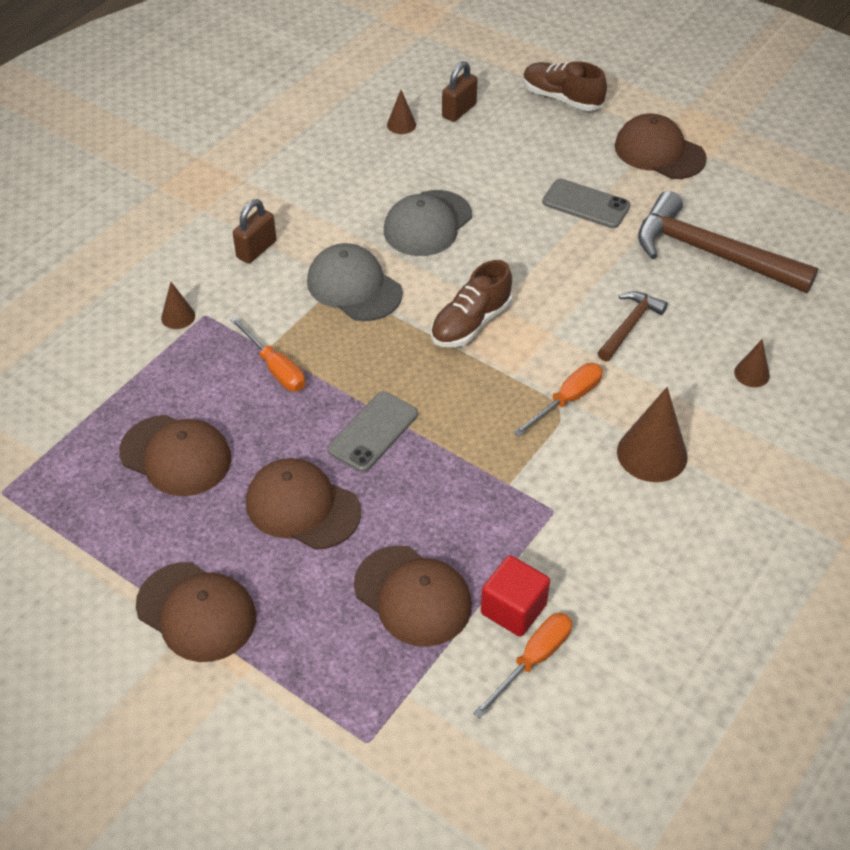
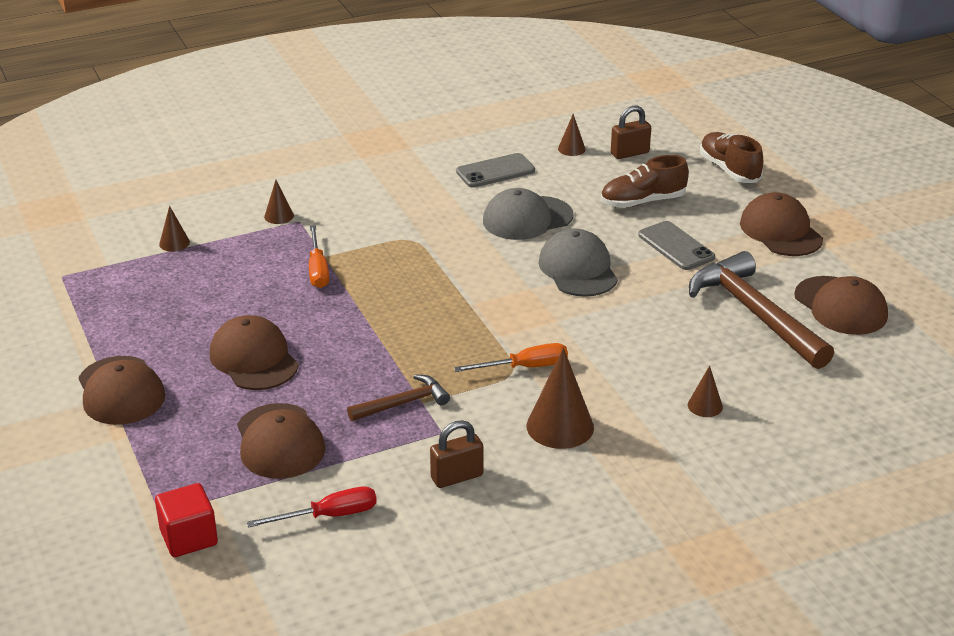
camera: 30 degrees right, 15 degrees down
(93, 396) = (174, 243): none -> brown cone
(176, 455) = (196, 297): brown cap -> brown cap (840, 306)
(256, 249) = (376, 194): brown padlock -> brown padlock (457, 477)
(354, 287) = (427, 240): grey cap -> grey cap (578, 269)
(373, 432) = (351, 333): grey phone -> grey phone (495, 171)
(470, 323) = (496, 292): brown shoe -> brown shoe (642, 202)
(513, 609) = (346, 479): red cube -> red cube (189, 537)
(533, 660) = (329, 516): orange screwdriver -> red screwdriver
(629, 326) = (629, 338): brown hammer -> brown hammer (402, 403)

